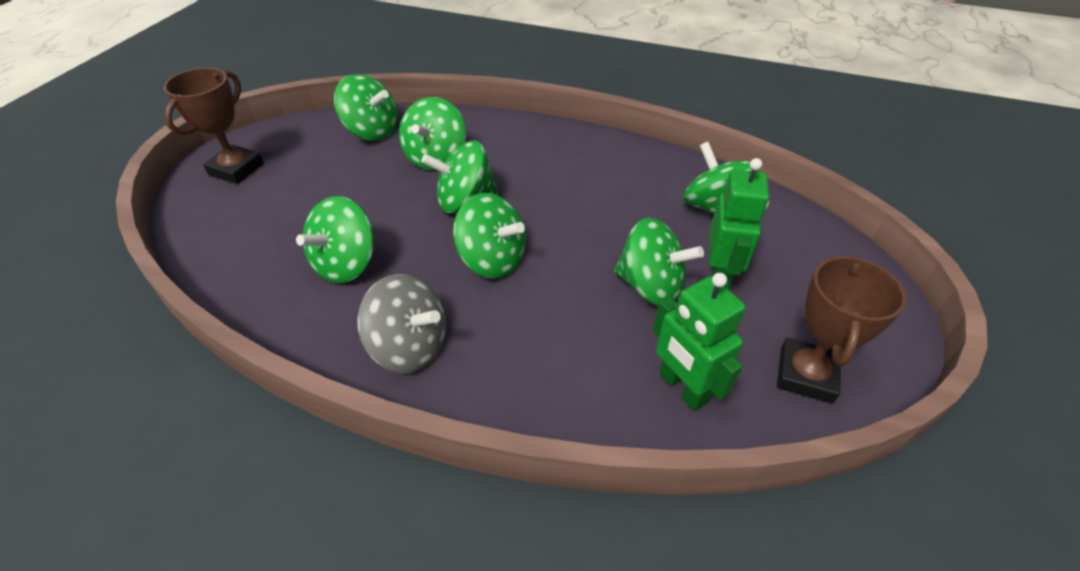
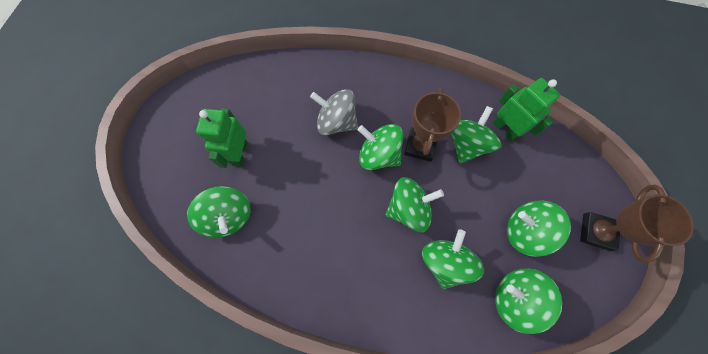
camera: 175 degrees right, 25 degrees up
(410, 346) = (410, 93): grey spinning top -> grey spinning top (336, 122)
(650, 286) = (283, 142): green spinning top -> green spinning top (524, 231)
(682, 388) = (274, 82): green robot -> green robot (505, 129)
(805, 375) = (213, 94): brown trophy -> brown trophy (420, 146)

